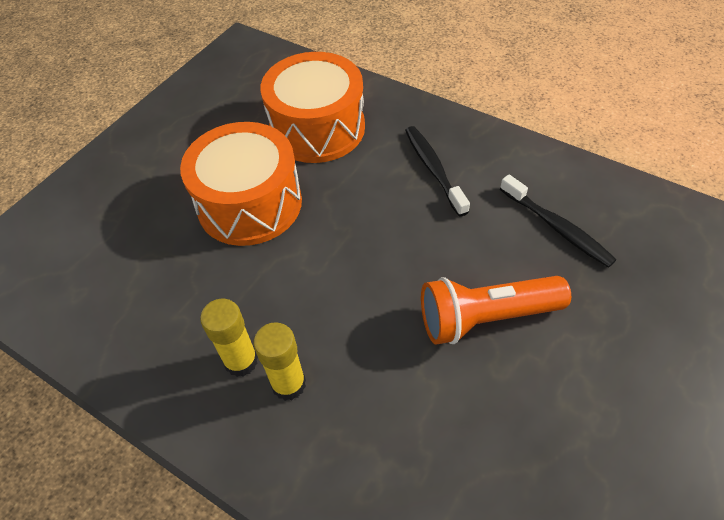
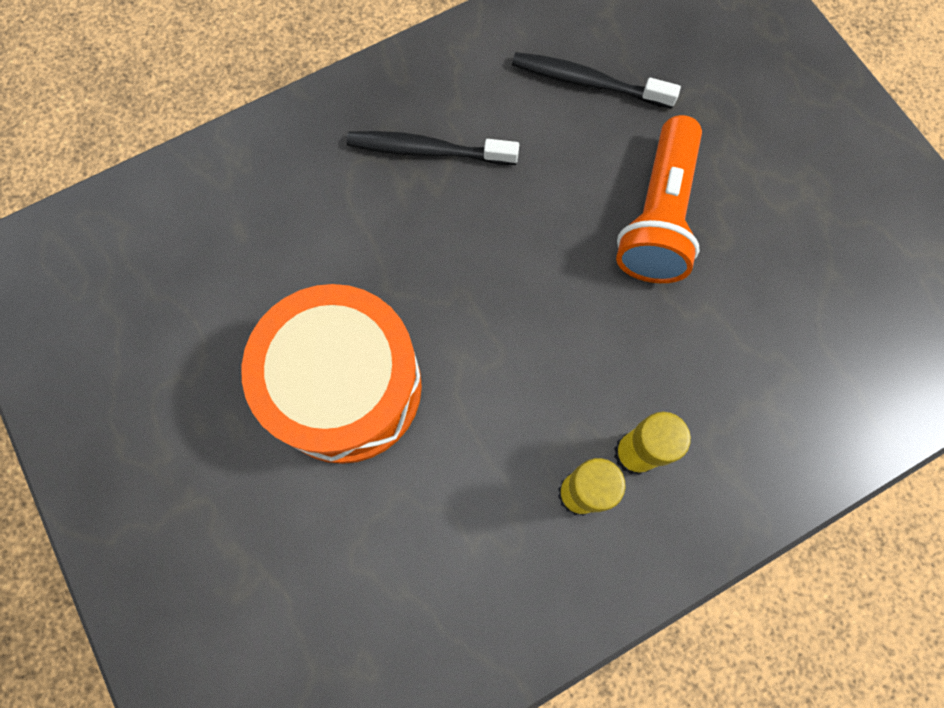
camera: 65 degrees left, 20 degrees up
(317, 128) = (265, 244): orange drum -> none
(557, 228) = (587, 82): black toothbrush -> black toothbrush turned 150 degrees counterclockwise

